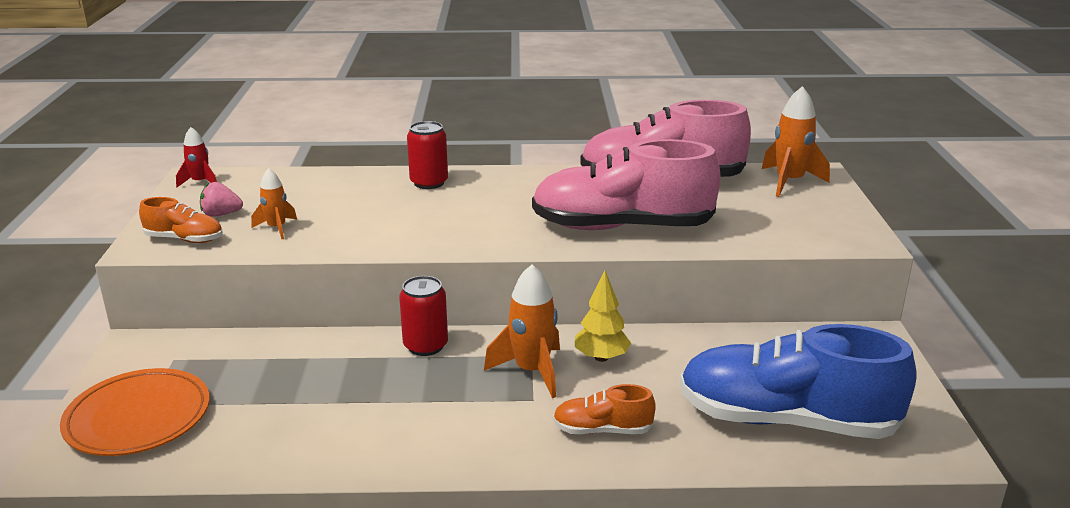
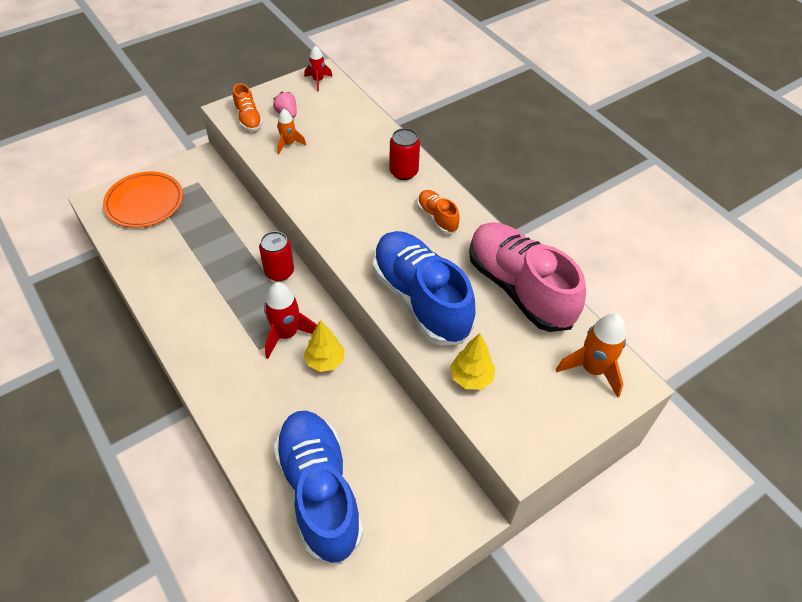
camera: 55 degrees right, 25 degrees up
(532, 371) = (286, 334): orange rocket -> red rocket
(602, 430) = (248, 397): orange shoe -> orange shoe (437, 218)
(622, 227) = (420, 299): pink shoe -> blue shoe
(750, 234) = (471, 378): none -> yellow tree

